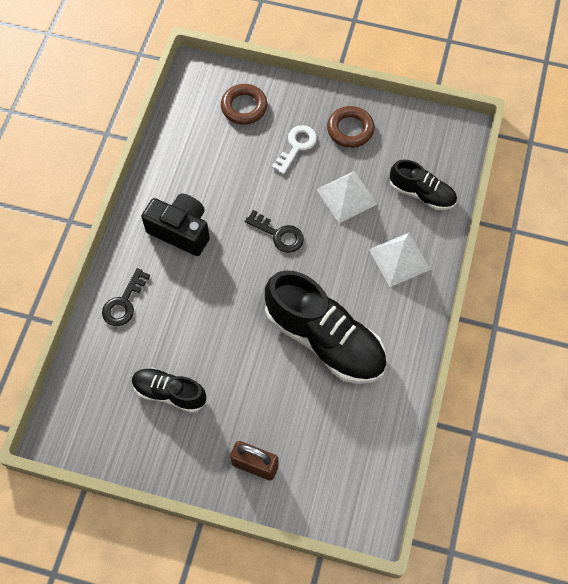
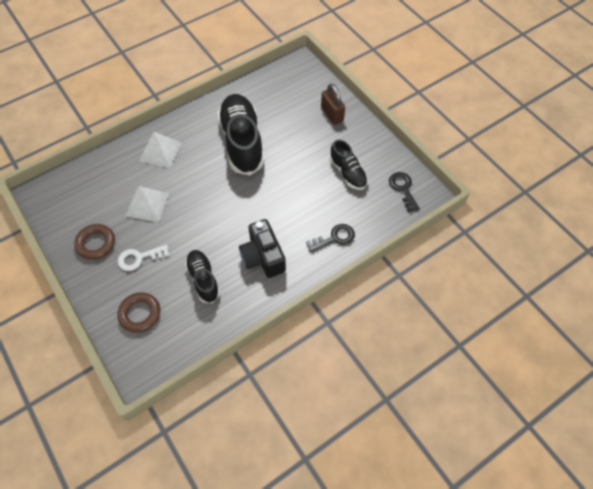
camera: 140 degrees left, 5 degrees down
(279, 234) = (208, 211): black key -> black key (403, 189)
(422, 194) = (106, 175): black shoe -> black shoe (203, 279)

